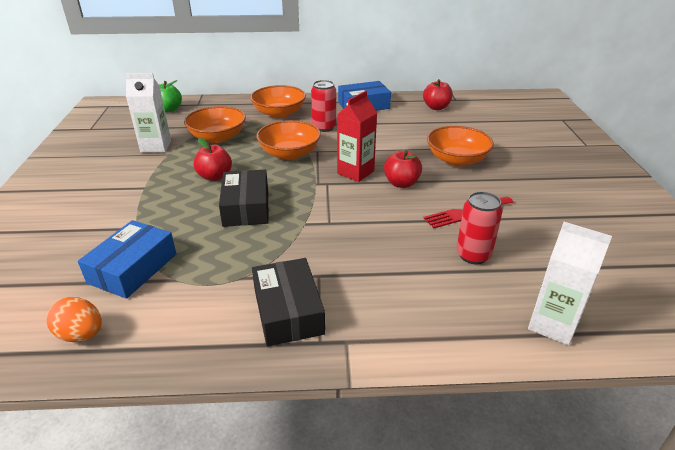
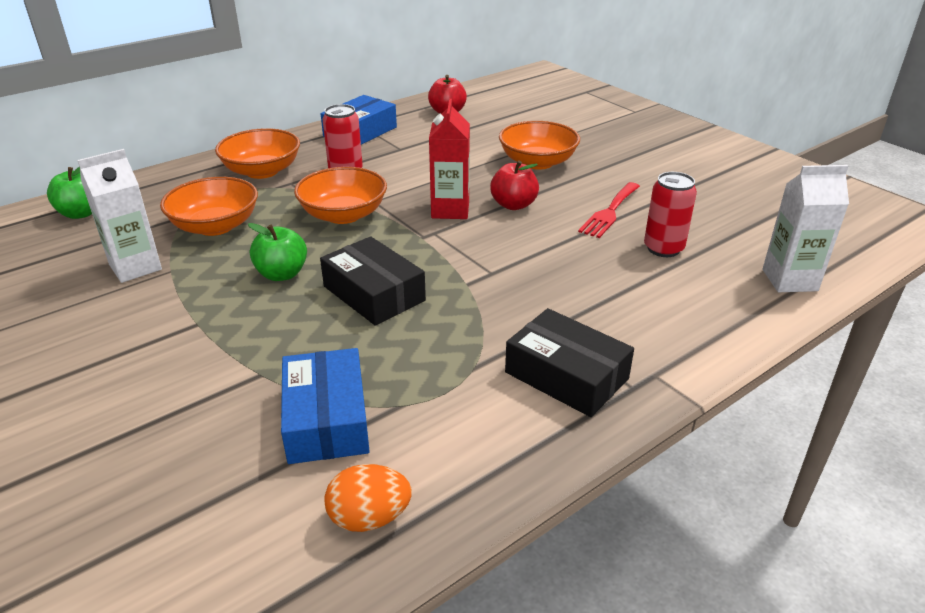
camera: 35 degrees left, 0 degrees up
(215, 176) = (282, 274): red apple -> green apple

